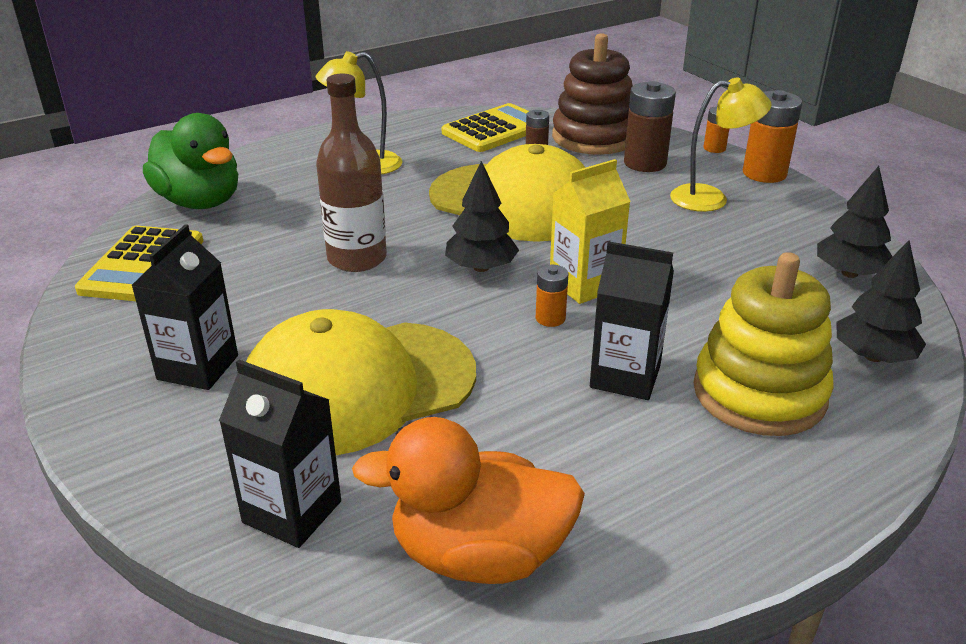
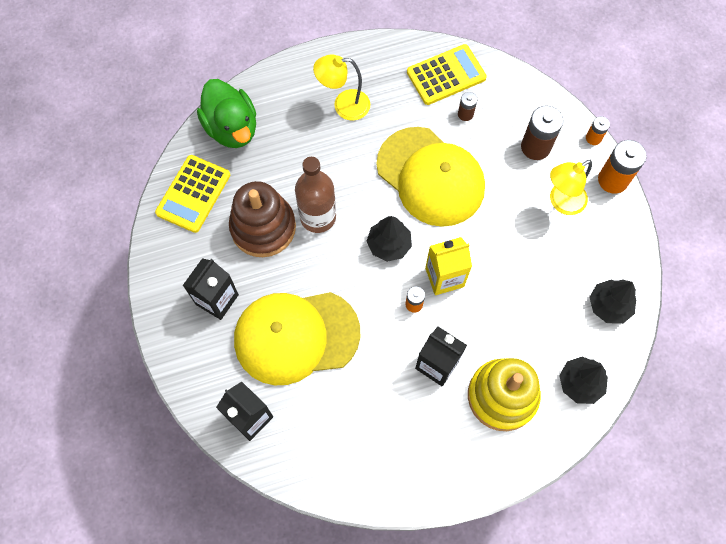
camera: 15 degrees right, 35 degrees up
(479, 554) = (327, 466): orange duck -> none
(594, 137) = (513, 103): brown stacking toy -> brown stacking toy (263, 227)
(711, 198) = (561, 202): yellow lamp -> yellow lamp turned 135 degrees clockwise

